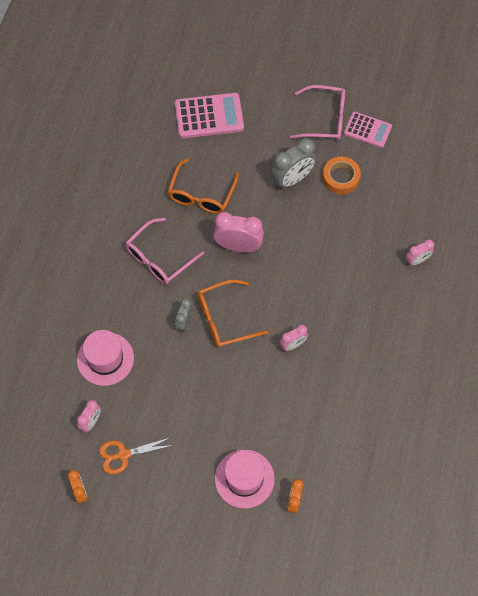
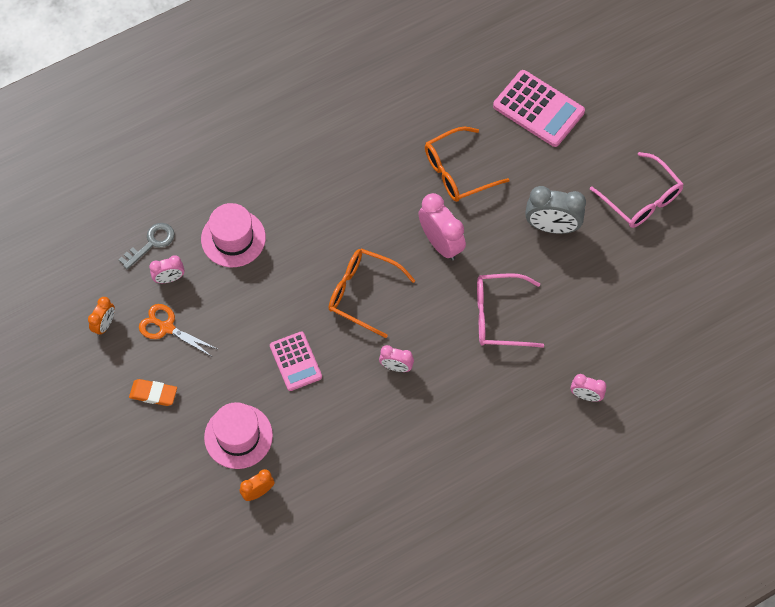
camera: 45 degrees right, 0 degrees up
(54, 410) = (151, 243): none -> grey key
(159, 258) = (364, 194): pink glasses -> pink glasses (499, 316)
(161, 504) = (153, 394): none -> orange eraser
(184, 322) = (327, 266): grey clock -> none
(340, 178) = (597, 263): orange tape -> none
(367, 130) = (670, 242): pink calculator -> pink calculator (295, 361)

